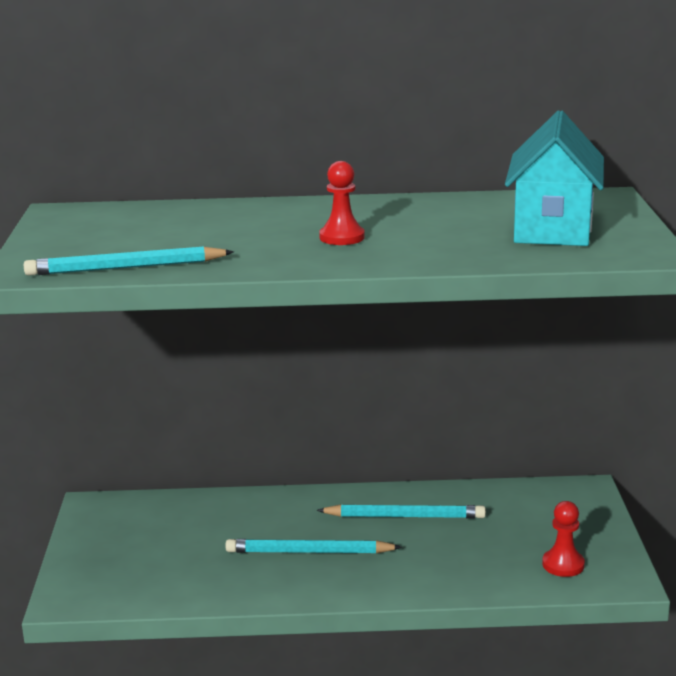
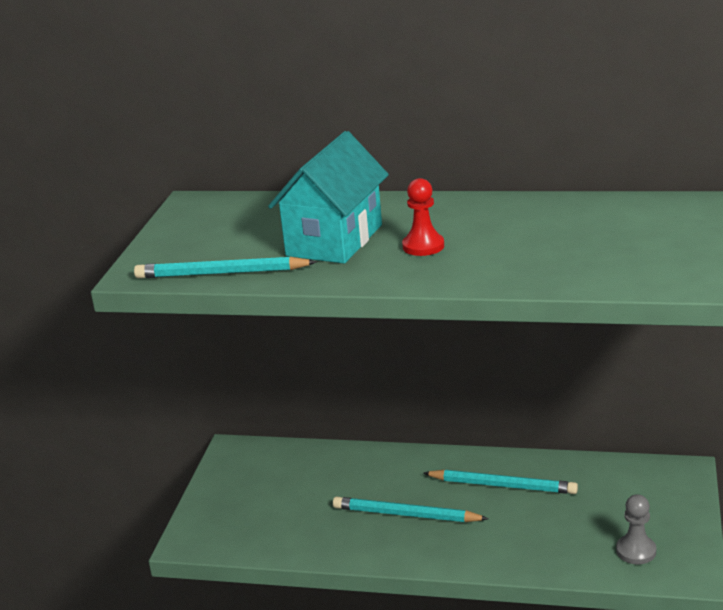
camera: 15 degrees right, 5 degrees up
(552, 228) = (625, 244): turquoise house -> turquoise house (334, 240)
(563, 565) = (636, 551): red pawn -> grey pawn

